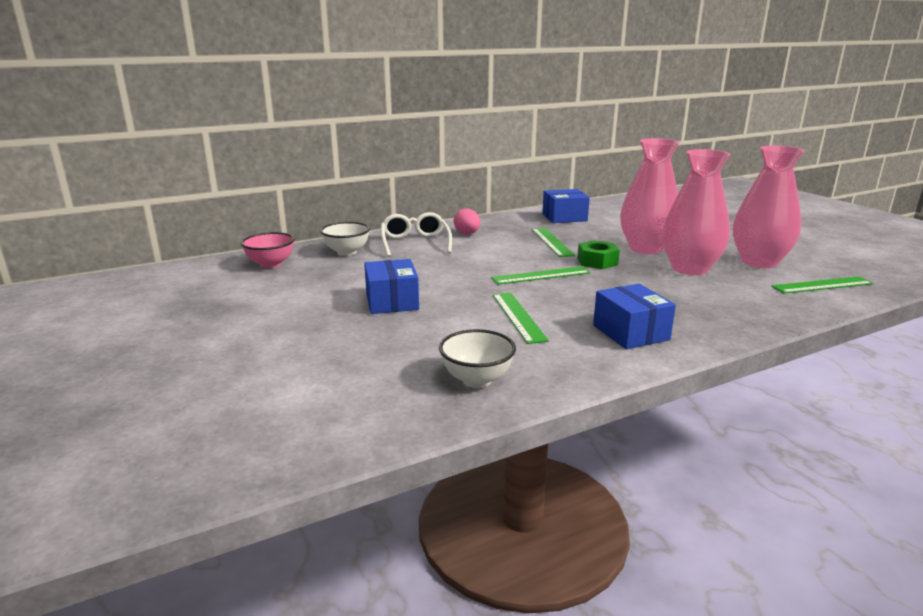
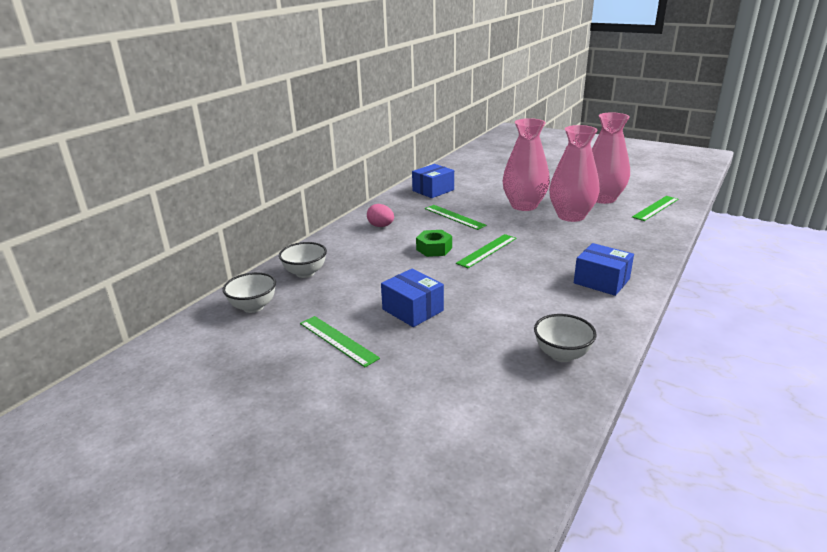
camera: 30 degrees left, 5 degrees up
(271, 264) = (253, 307): pink bowl -> white bowl
(415, 243) = (351, 247): white glasses -> none
(518, 316) = (519, 292): green ruler -> green ruler (338, 340)
(597, 261) = (507, 226): green nut -> green nut (434, 249)

